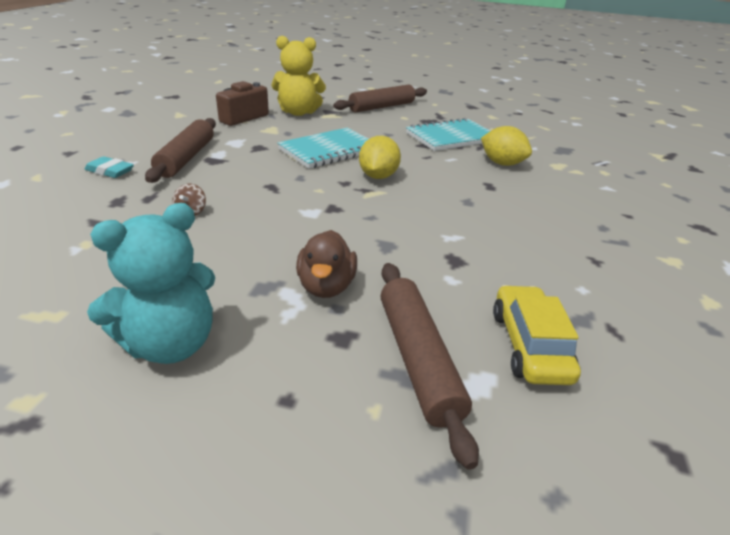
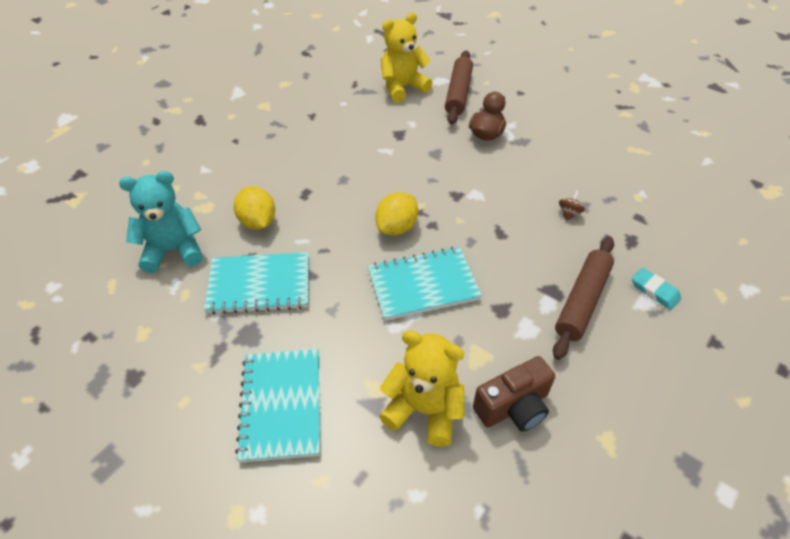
camera: 155 degrees left, 15 degrees up
(170, 344) = (570, 122): turquoise teddy bear -> turquoise teddy bear (173, 250)
(382, 107) = (281, 405): brown rolling pin -> turquoise notebook
(529, 345) = (402, 87): yellow car -> yellow teddy bear

